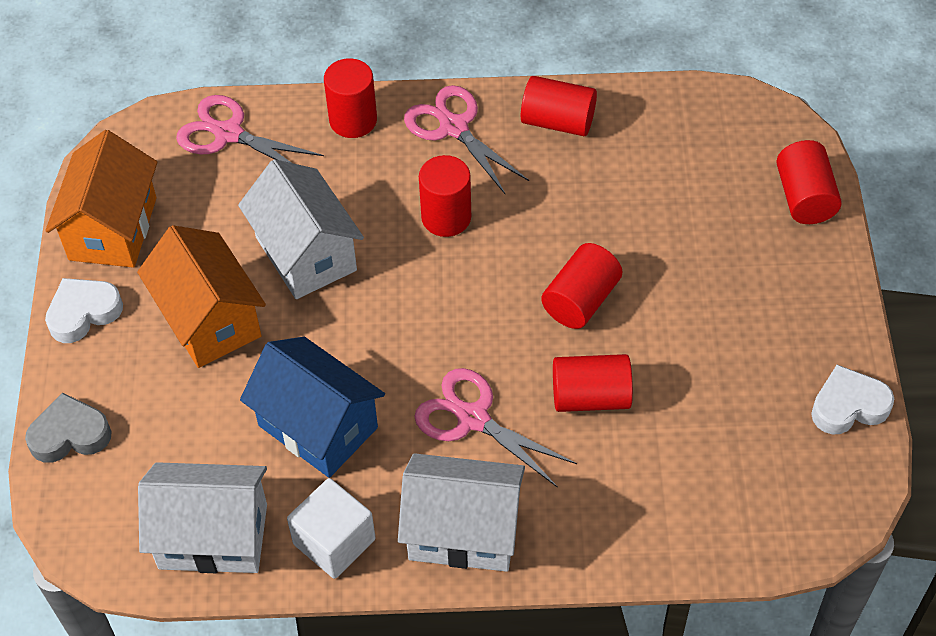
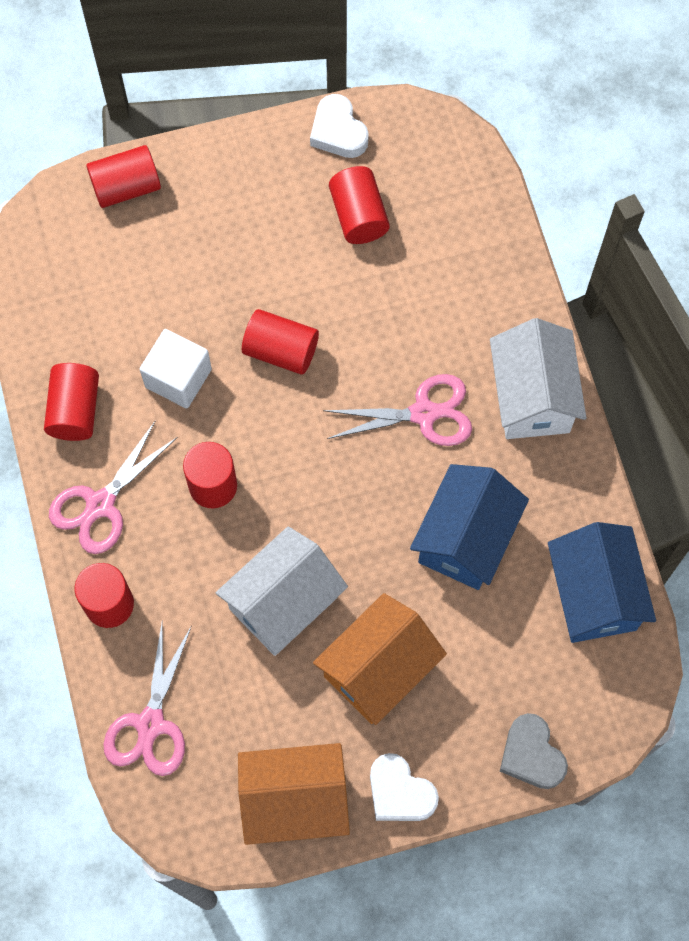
camera: 105 degrees left, 15 degrees up
(213, 536) = (593, 595): white house -> blue house
(334, 541) = (570, 495): white cube -> white cube (178, 378)
(472, 418) = (424, 413): pink scissors -> pink scissors turned 120 degrees counterclockwise
(590, 397) = (379, 324): red cylinder -> red cylinder (359, 216)

